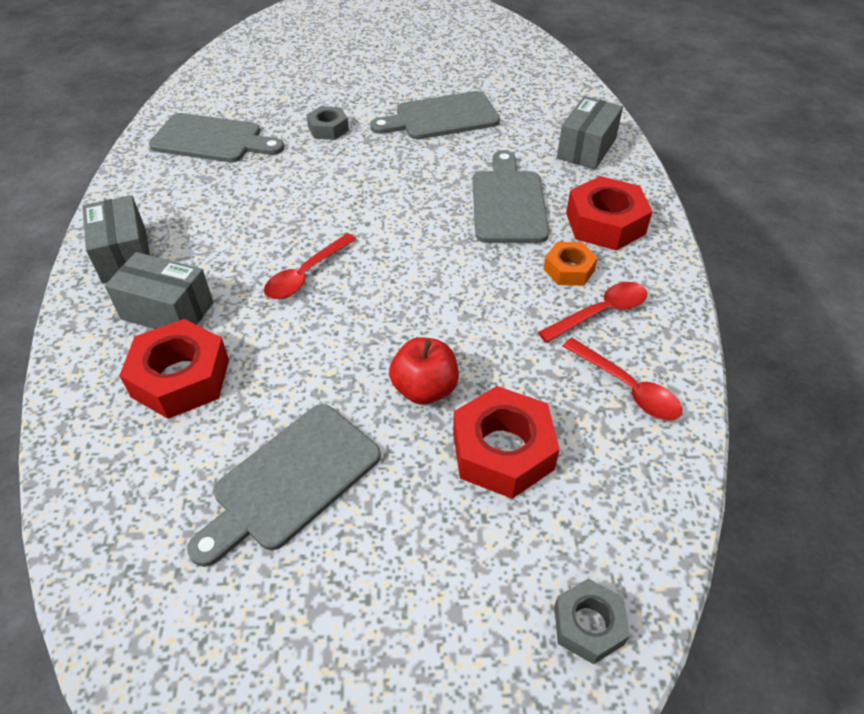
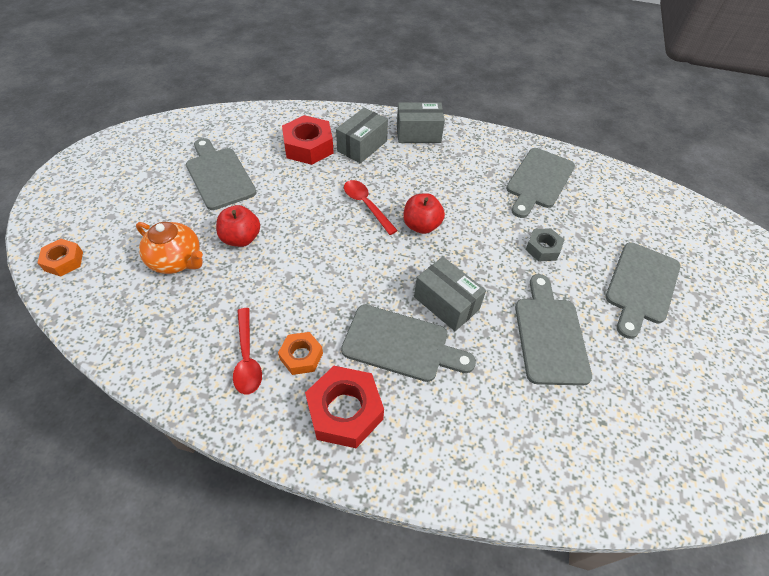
camera: 105 degrees right, 5 degrees up
(326, 218) = (421, 225): none -> red apple
(354, 74) = (641, 286): none -> grey cutting board
(502, 451) = (177, 260): red nut -> orange teapot
(586, 148) = (467, 450): grey box -> grey box (446, 303)
(588, 625) = (64, 261): grey nut -> orange nut
(627, 388) = (175, 343): red spoon -> none

